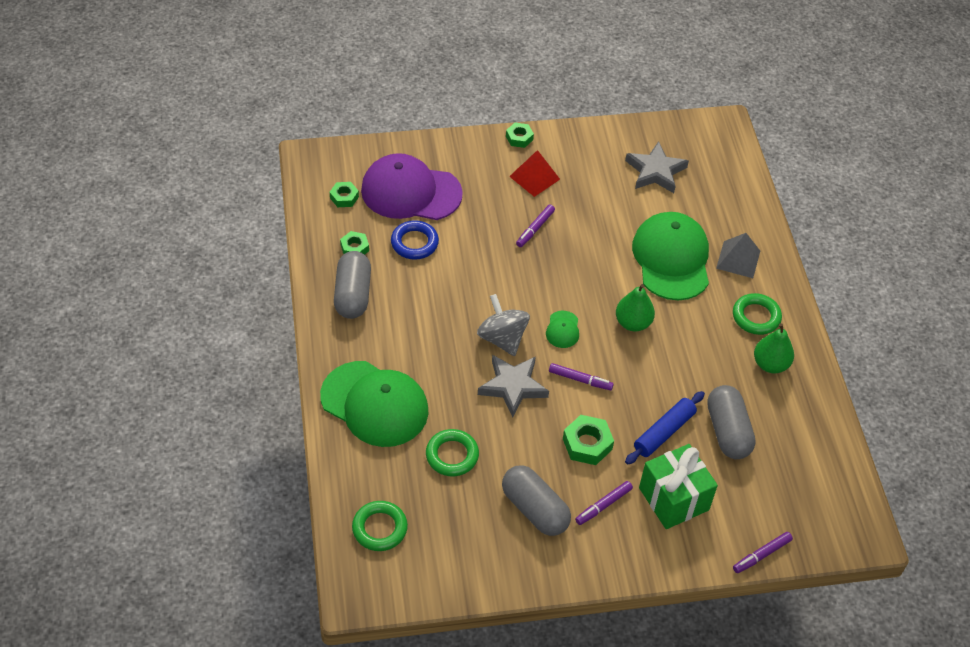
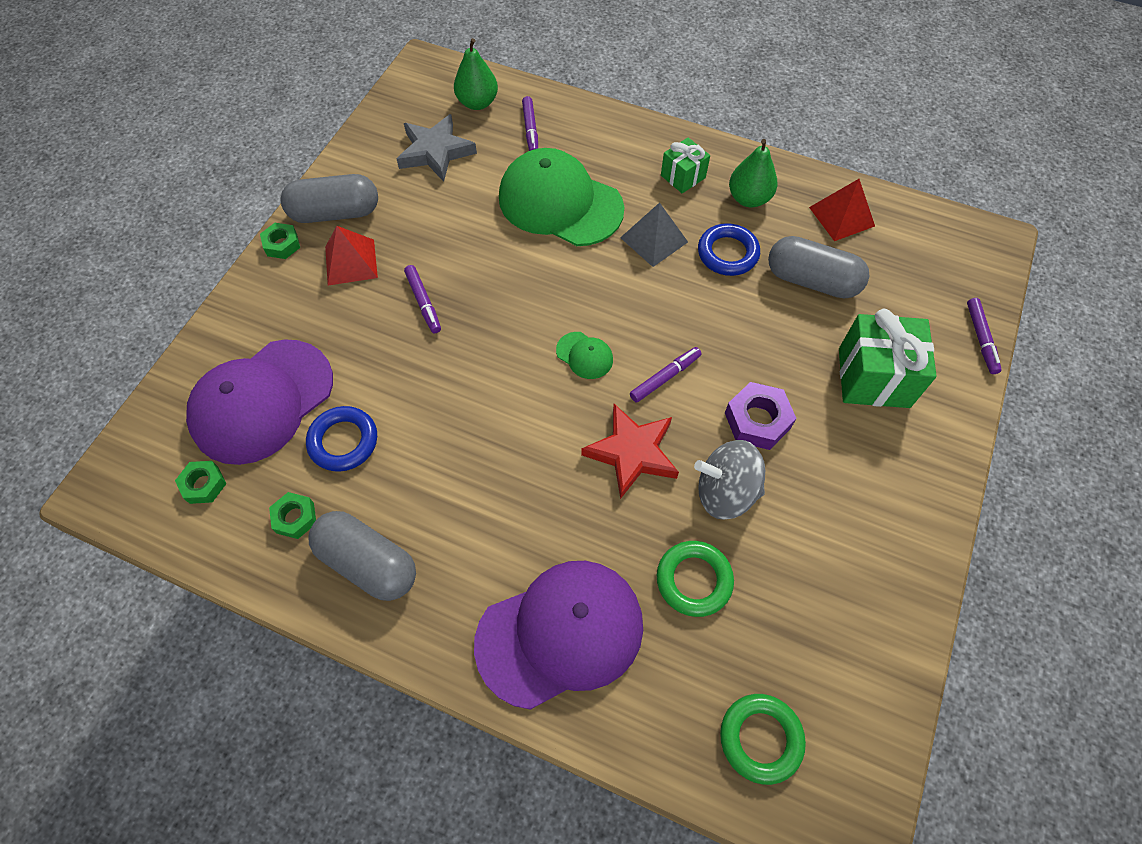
camera: 55 degrees left, 10 degrees up
(375, 404) = (560, 633): green cap -> purple cap
(502, 338) = (555, 424): grey spinning top -> grey spinning top (725, 492)
(513, 386) = (632, 453): grey star -> red star
(534, 509) = (820, 528): grey capsule -> grey capsule (335, 213)
(587, 444) = (757, 420): green nut -> purple nut
(603, 505) = (850, 451): purple marker -> purple marker (530, 129)
(633, 323) = (620, 284): green pear -> green pear (477, 103)
(664, 432) = (781, 337): blue rolling pin -> none
(709, 372) = (727, 253): none -> blue ring
(738, 259) = (601, 150): grey pyramid -> grey pyramid (654, 239)
(756, 317) = (683, 176): green ring -> green gift
(803, 428) = (841, 216): none -> red pyramid

